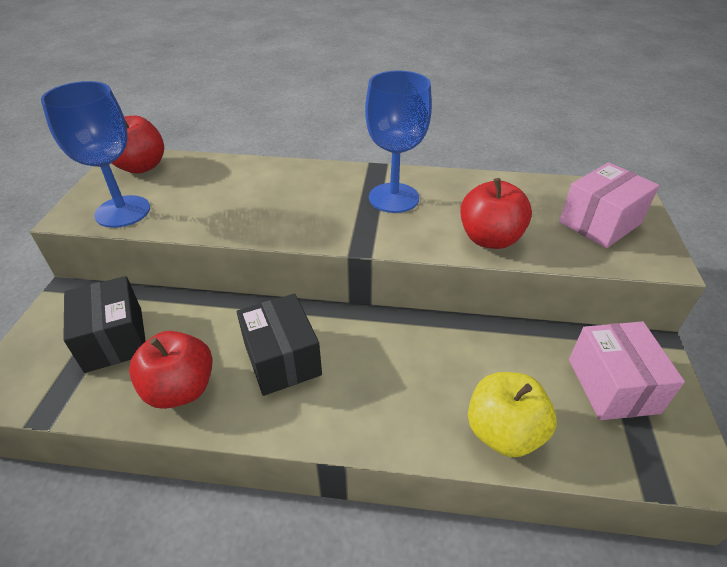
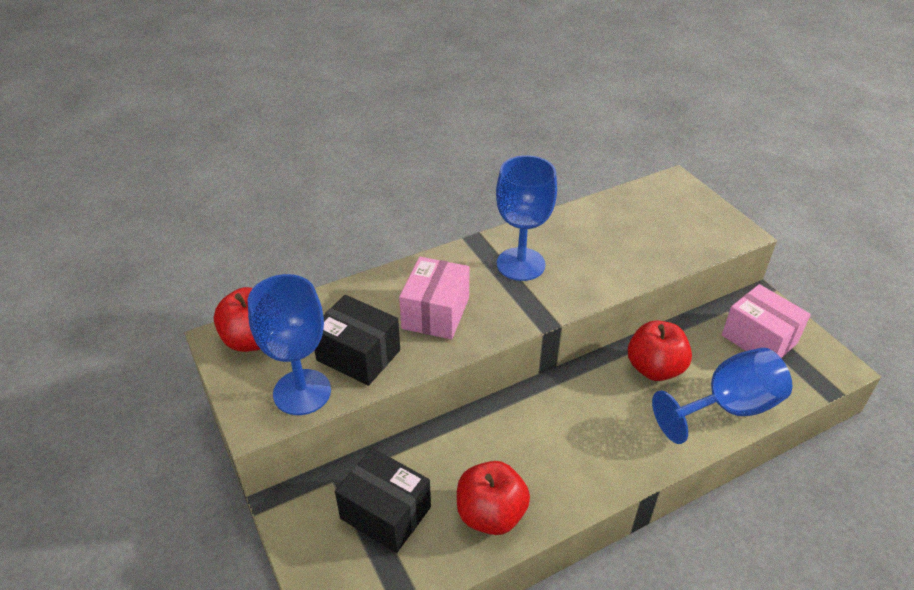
camera: 35 degrees left, 0 degrees up
(282, 359) = (539, 446): black box -> black box (358, 355)
(490, 239) = (624, 267): red apple -> red apple (654, 368)
(503, 432) = (727, 408): yellow apple -> blue goblet
(599, 223) = (680, 218): pink box -> pink box (435, 313)

